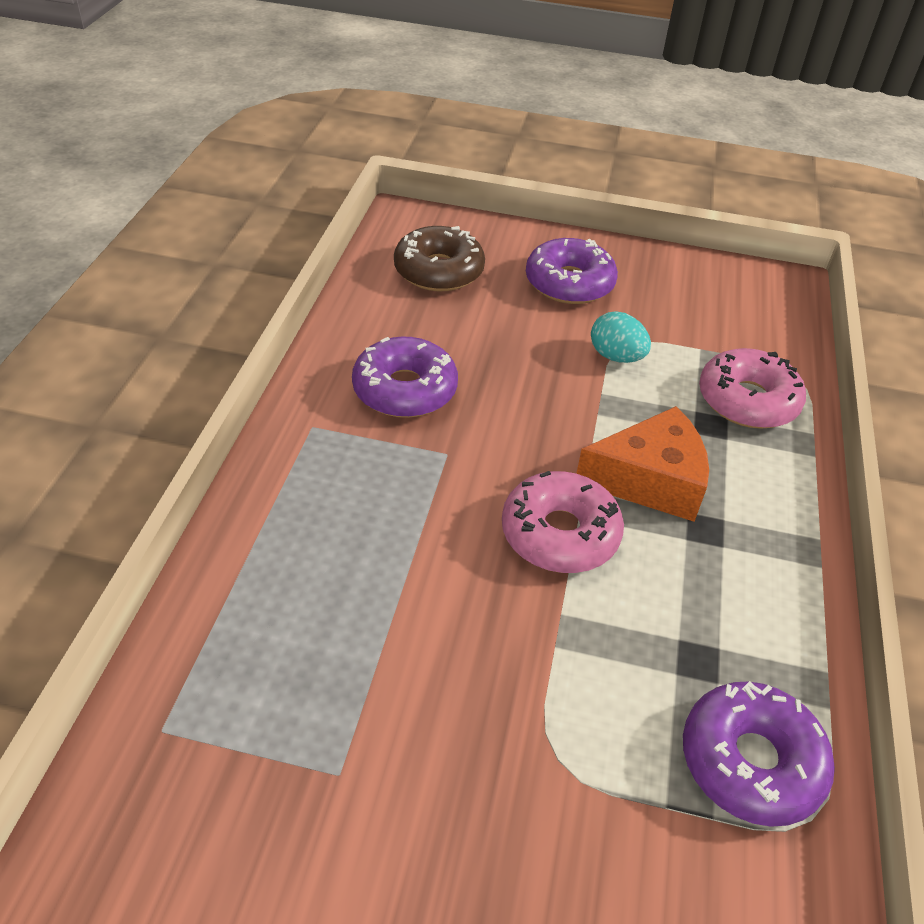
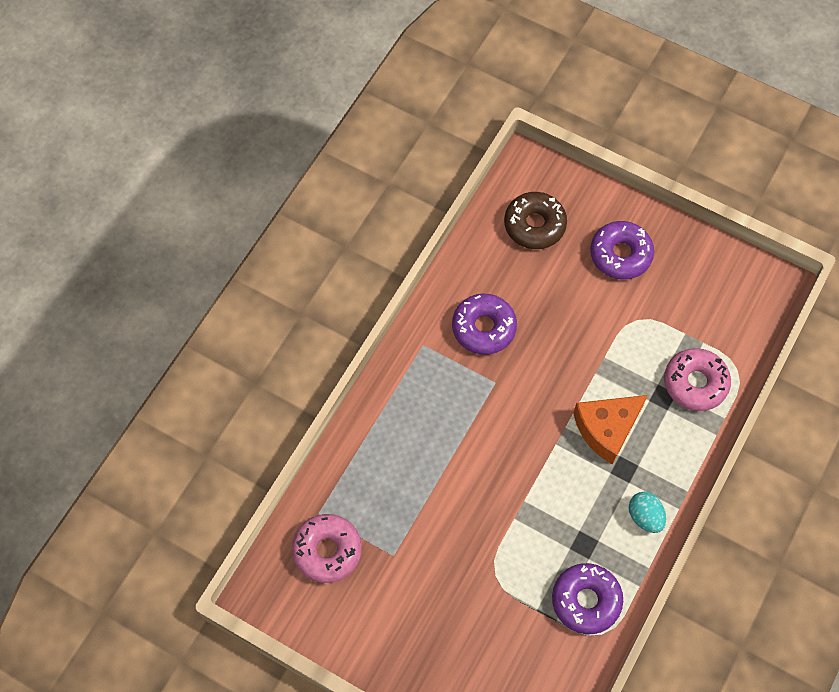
camera: 20 degrees right, 20 degrees up
(560, 533) = (541, 452): pink donut -> pink donut (327, 551)
(616, 357) = (626, 328): turquoise egg -> turquoise egg (645, 517)
(650, 480) = (607, 429): orange cheese -> orange cheese turned 135 degrees clockwise

